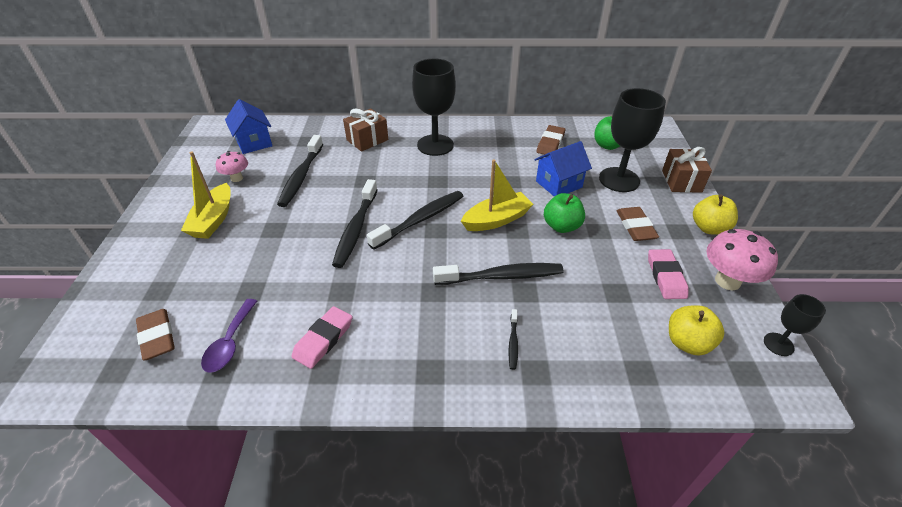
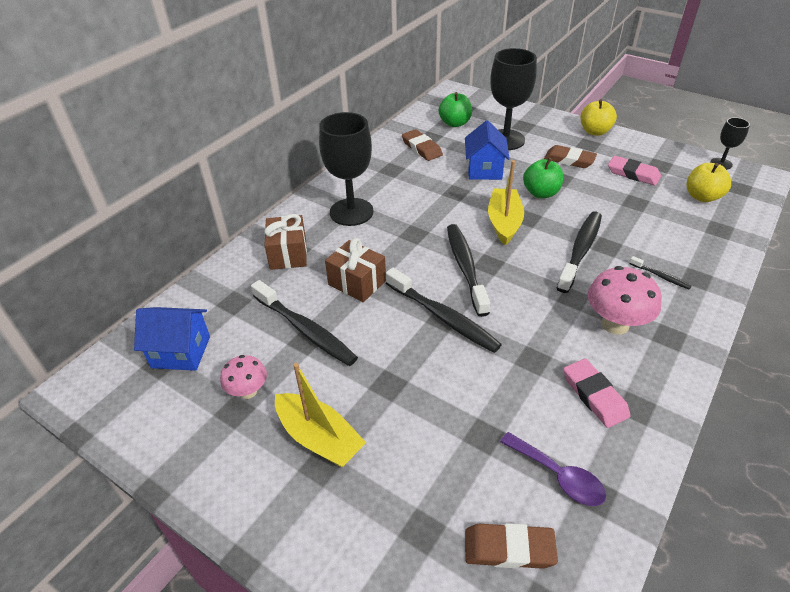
camera: 55 degrees left, 0 degrees up
(681, 181) = (532, 115): brown gift -> brown gift (357, 282)
(727, 281) = (653, 152): pink mushroom -> pink mushroom (615, 324)

